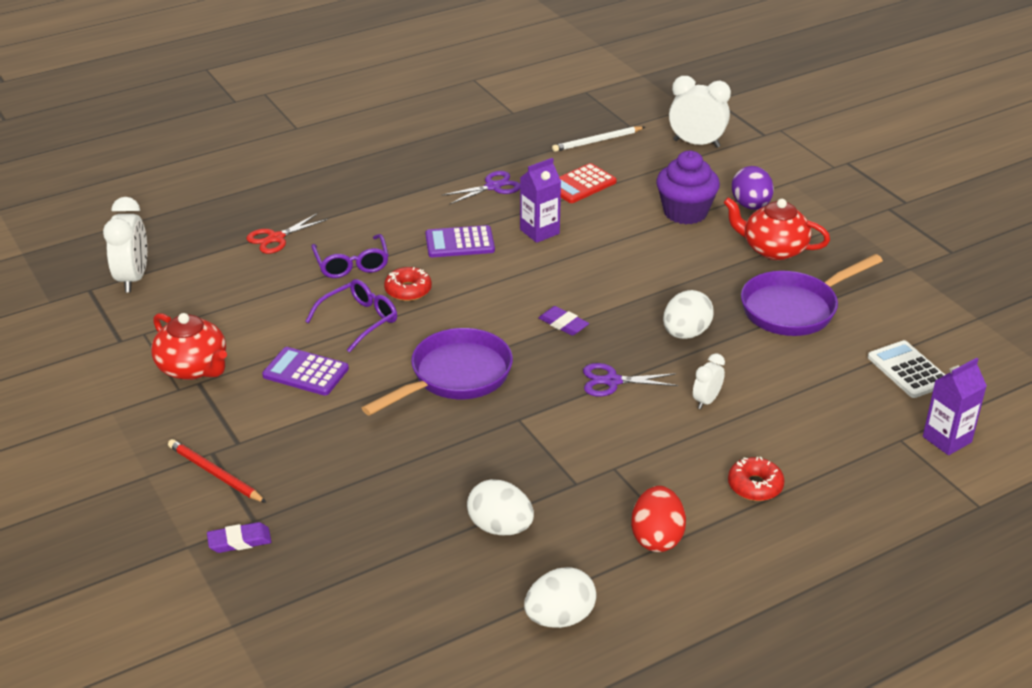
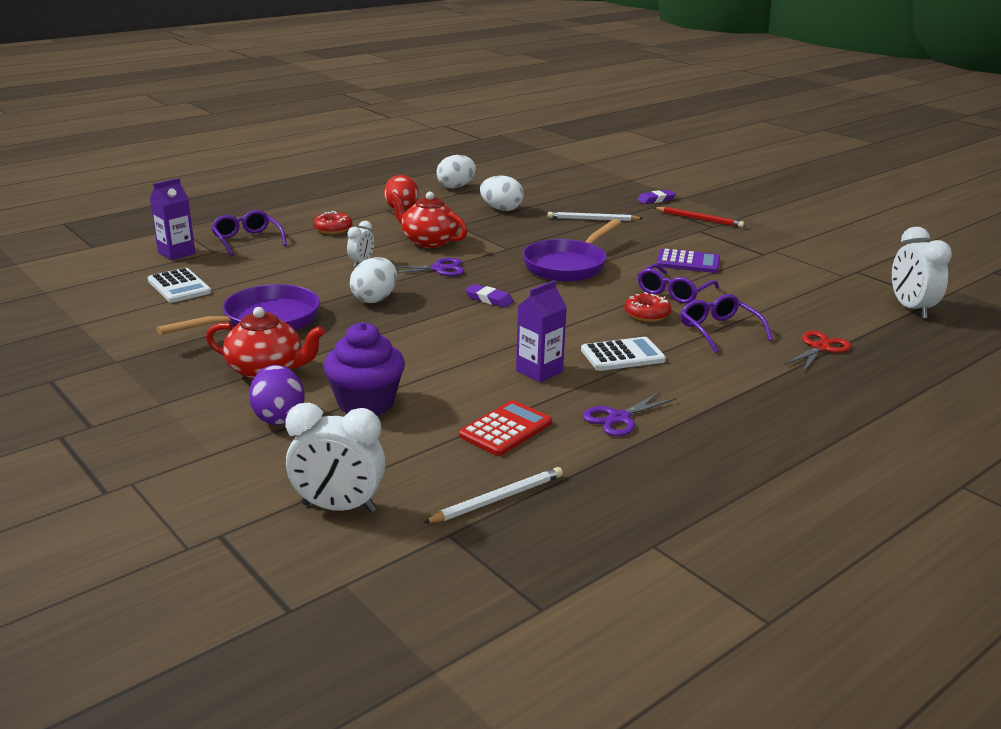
camera: 170 degrees right, 10 degrees down
(193, 368) = (777, 260): red teapot -> red teapot (429, 241)
(373, 485) = (592, 219): none -> white pencil
(460, 243) = (622, 355): purple calculator -> white calculator
(867, 464) = (247, 240): none -> purple glasses

